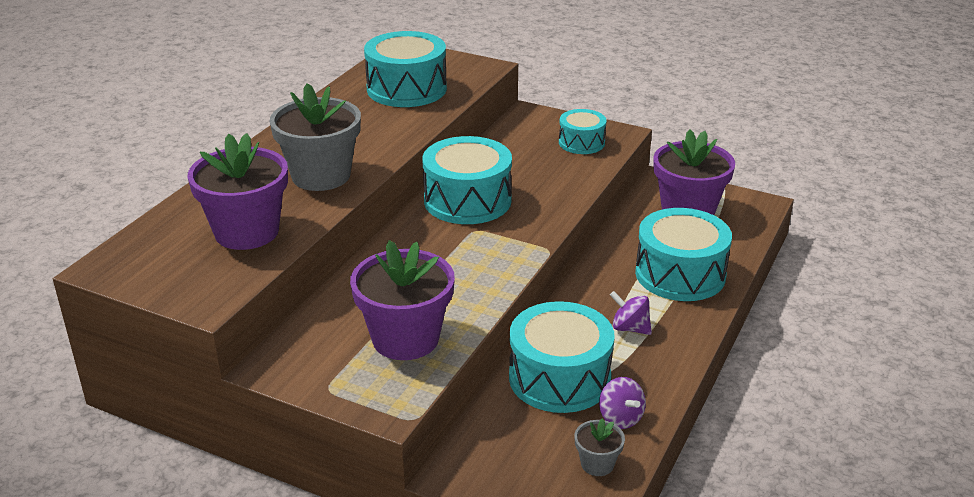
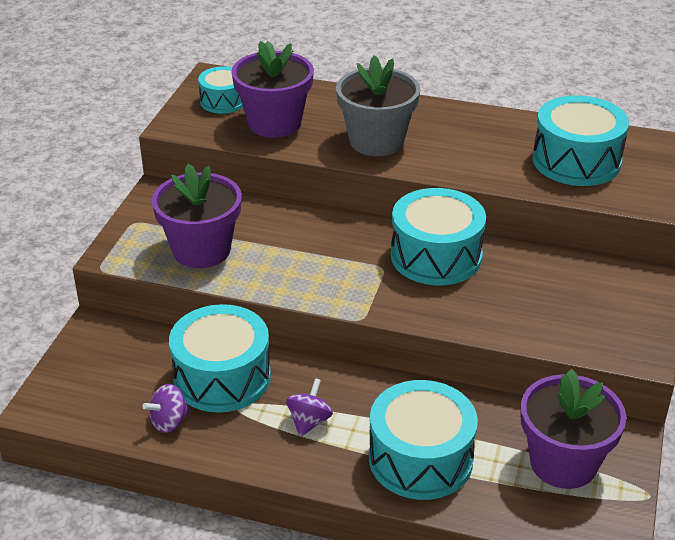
camera: 80 degrees right, 5 degrees up
(581, 143) = (601, 325): turquoise drum -> turquoise drum (223, 101)
(597, 464) = (108, 410): grey flower pot -> none

